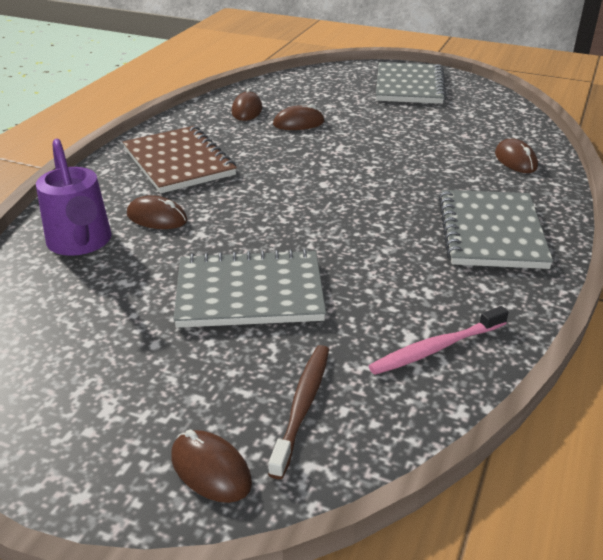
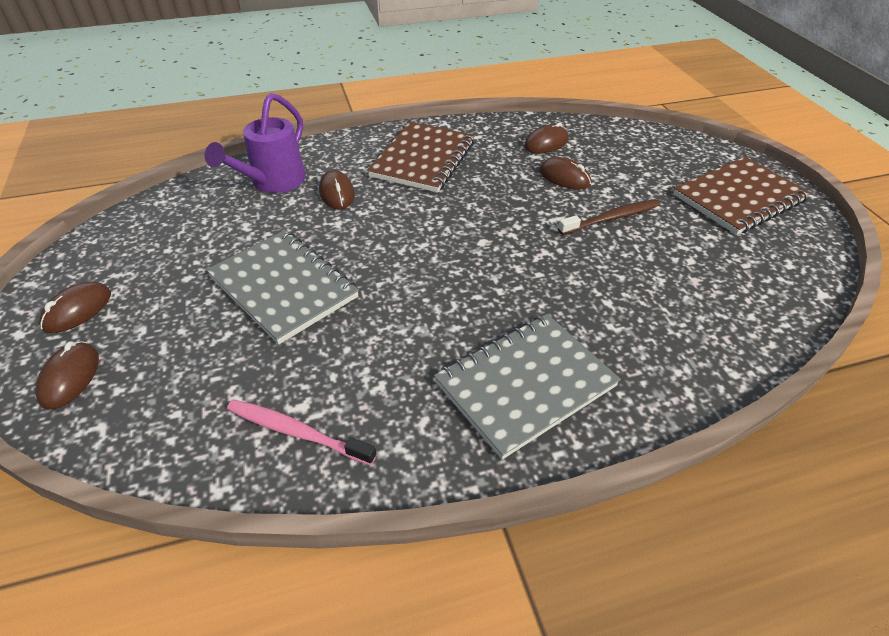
camera: 50 degrees right, 10 degrees up
(302, 407) = (164, 388): brown toothbrush -> brown toothbrush (611, 218)
(409, 86) = (739, 198): grey notebook -> brown notebook
(515, 160) = (695, 340): brown mouse -> brown mouse (77, 310)

